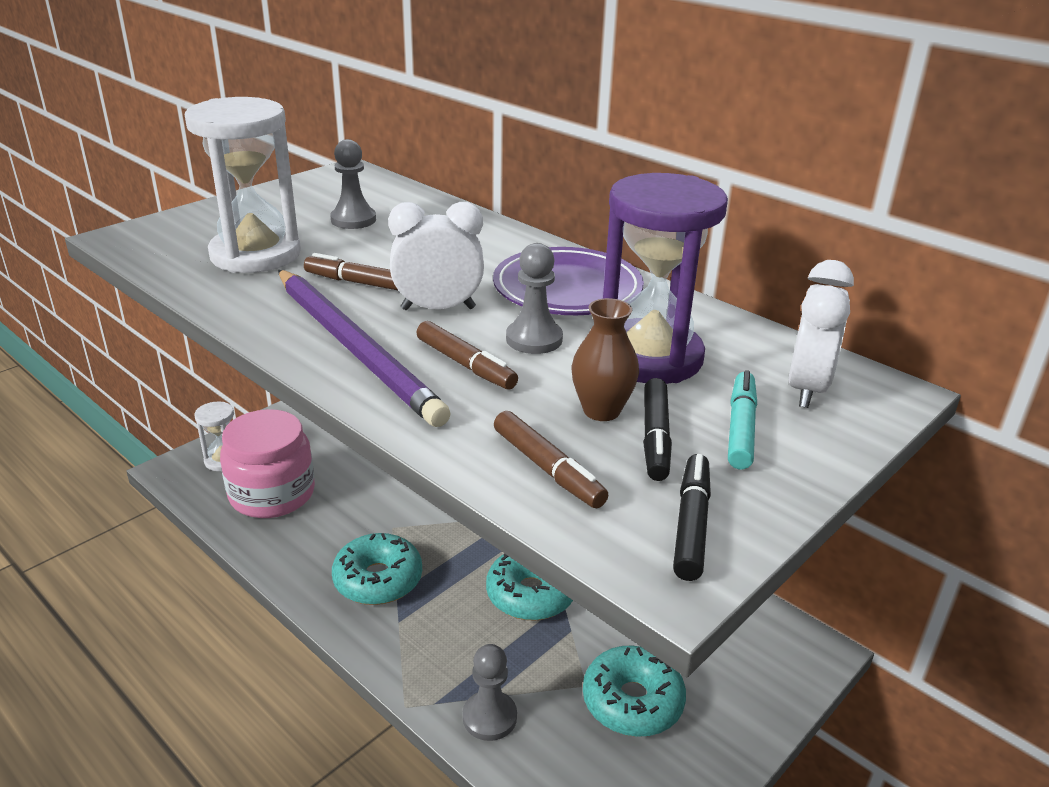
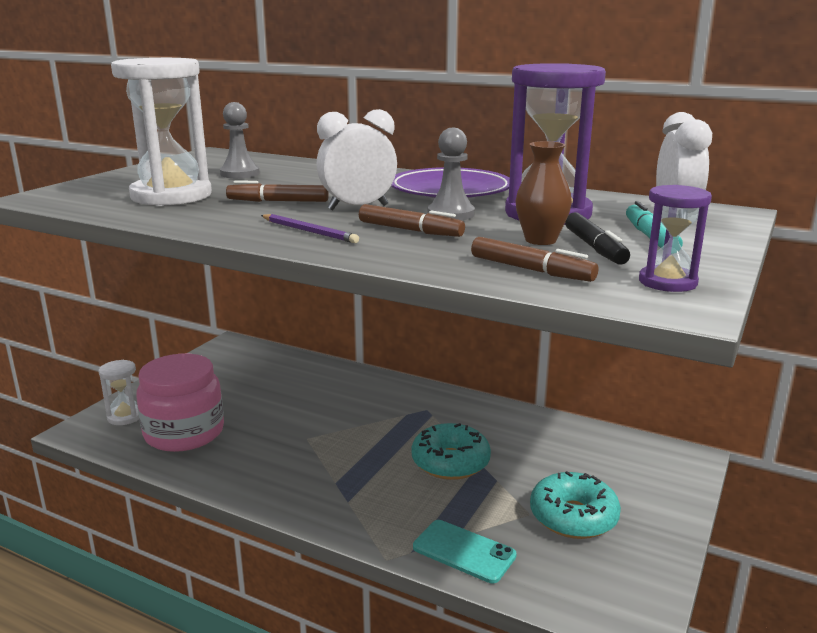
camera: 15 degrees left, 10 degrees down
(355, 348) = (309, 231): purple pencil -> purple pencil, size x0.44
(378, 580) = (314, 476): turquoise donut -> none
(489, 717) = (464, 551): grey pawn -> turquoise phone
(691, 524) = (667, 282): black marker -> purple hourglass

